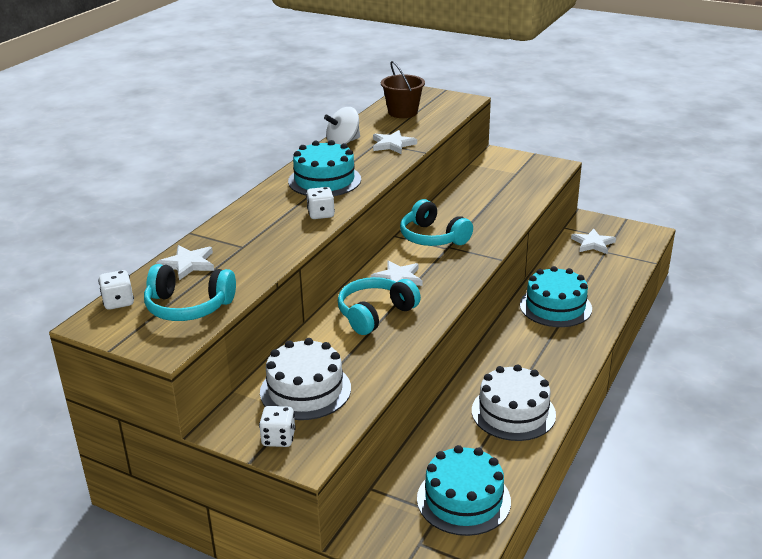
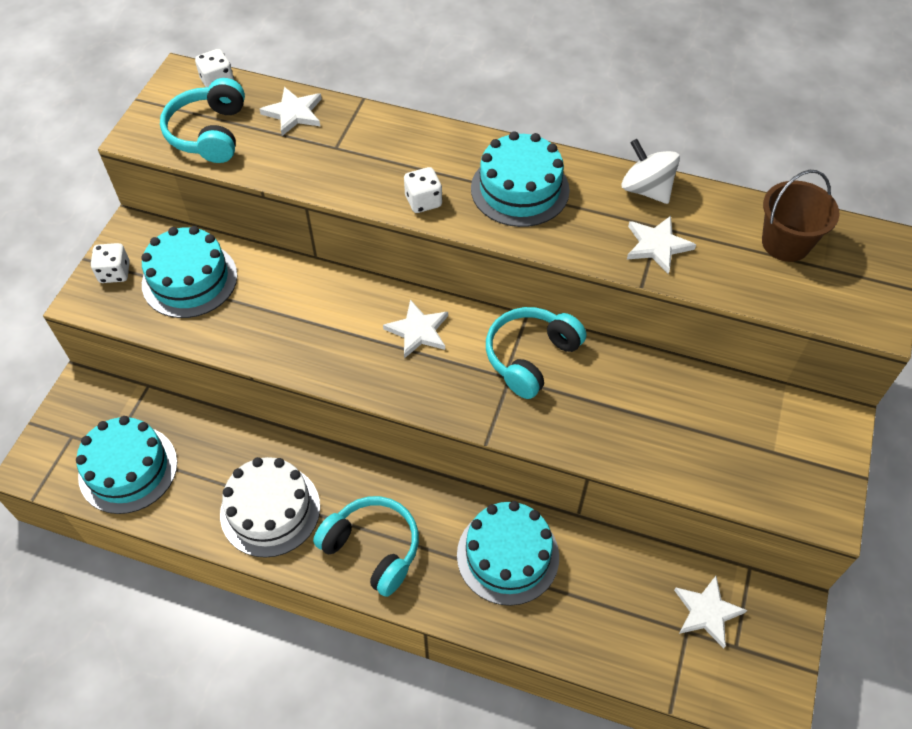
camera: 80 degrees right, 25 degrees up
(305, 390) = (189, 279): white cake -> turquoise cake
(375, 314) = (335, 318): turquoise headphones -> turquoise headphones (373, 548)

